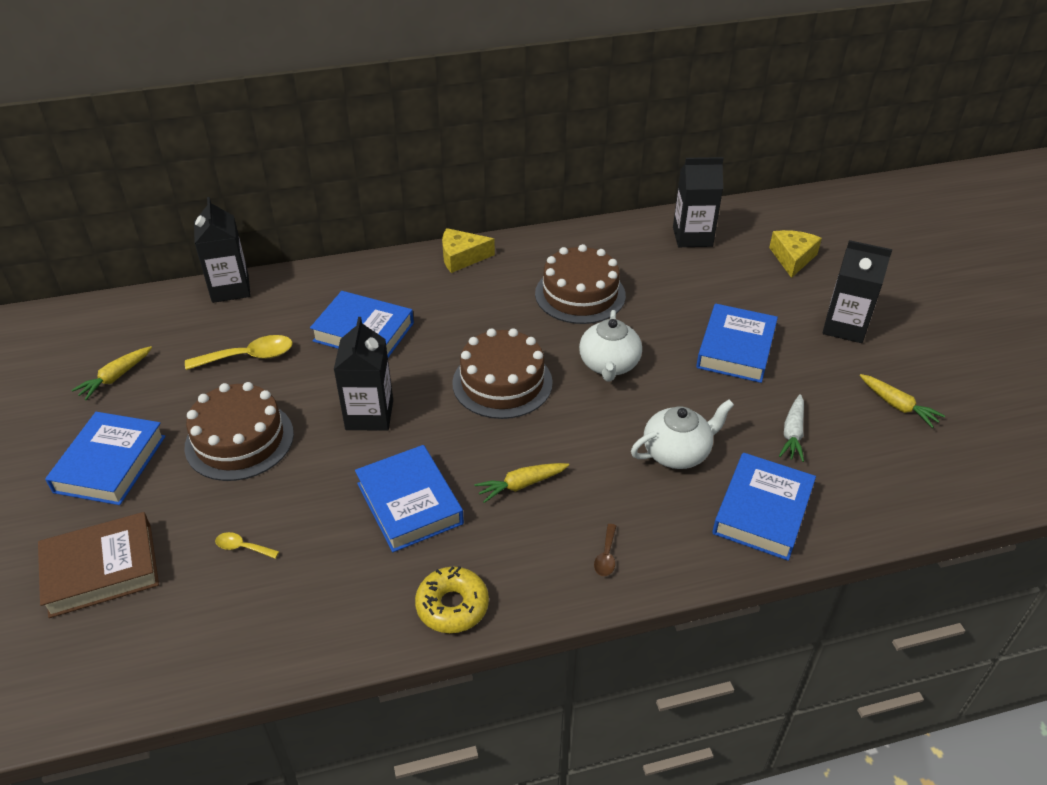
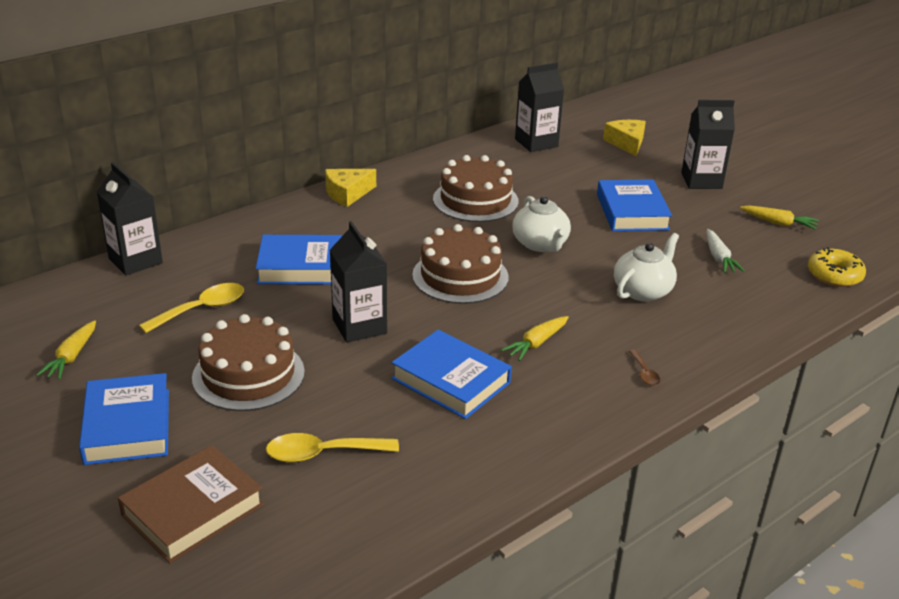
camera: 25 degrees left, 10 degrees down
(242, 547) = (322, 453): yellow spoon -> yellow spoon, size x1.92
(452, 606) = (548, 441): yellow donut -> yellow donut (834, 275)
(762, 511) = (737, 313): blue book -> none

